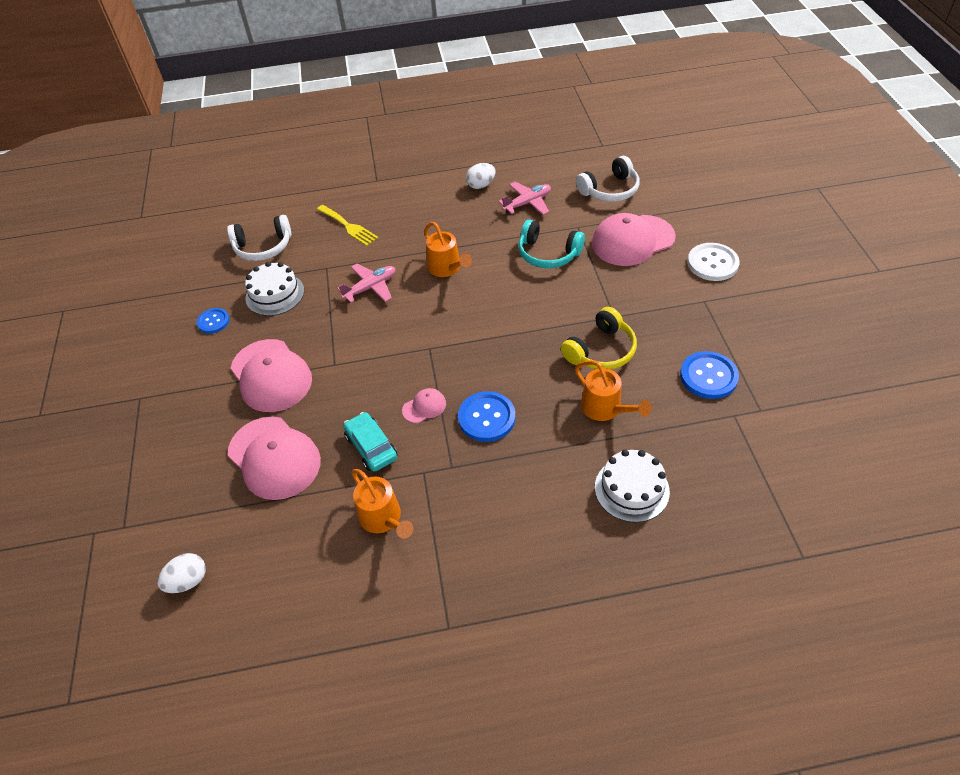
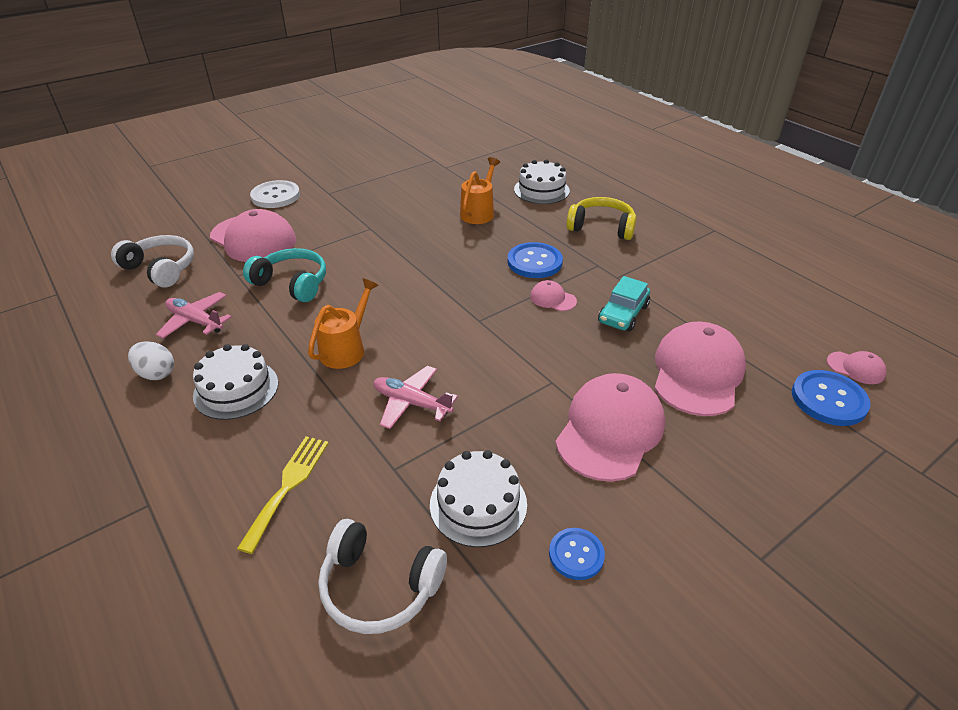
camera: 120 degrees left, 10 degrees down
(188, 581) = (855, 368): white egg -> pink cap
(263, 247) = (379, 587): white headphones -> white headphones turned 150 degrees clockwise
(383, 519) = (677, 282): orange watering can -> none
(442, 215) = (236, 389): none -> white cake
(548, 254) = (292, 283): turquoise headphones -> turquoise headphones turned 60 degrees counterclockwise
(601, 350) = (417, 226): yellow headphones -> yellow headphones (601, 227)
(708, 376) = (414, 180): blue button -> blue button (828, 399)

